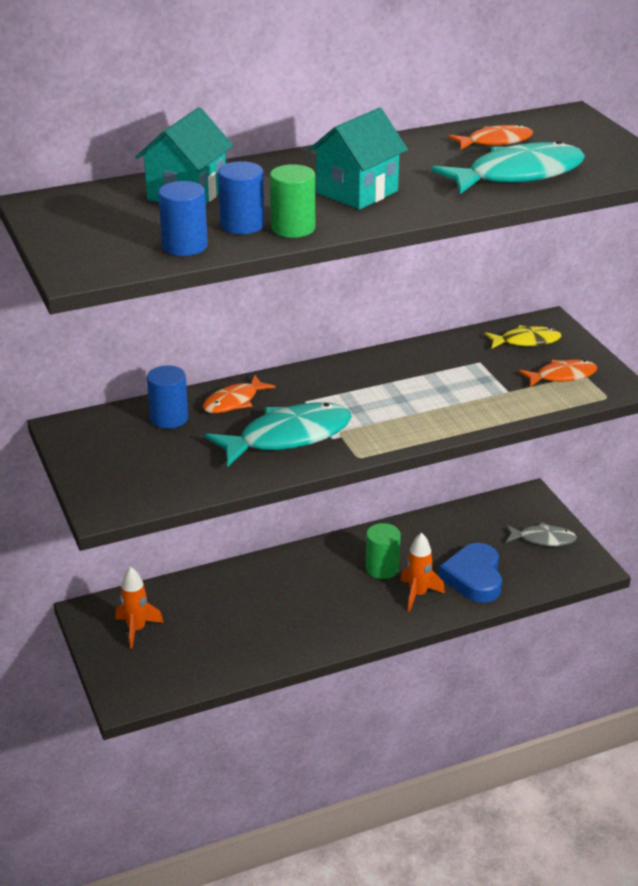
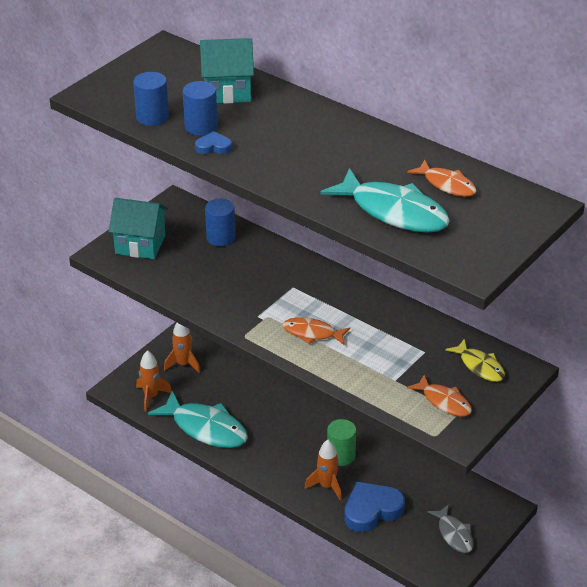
camera: 60 degrees right, 5 degrees up
(165, 675) = (151, 396): none -> orange rocket
(234, 402) = (264, 256): orange fish -> orange fish (312, 333)
(288, 437) = (241, 296): turquoise fish -> turquoise fish (205, 428)
(293, 228) = (213, 147): green cylinder -> blue heart
(357, 192) = (294, 153): turquoise house -> turquoise house (140, 244)

